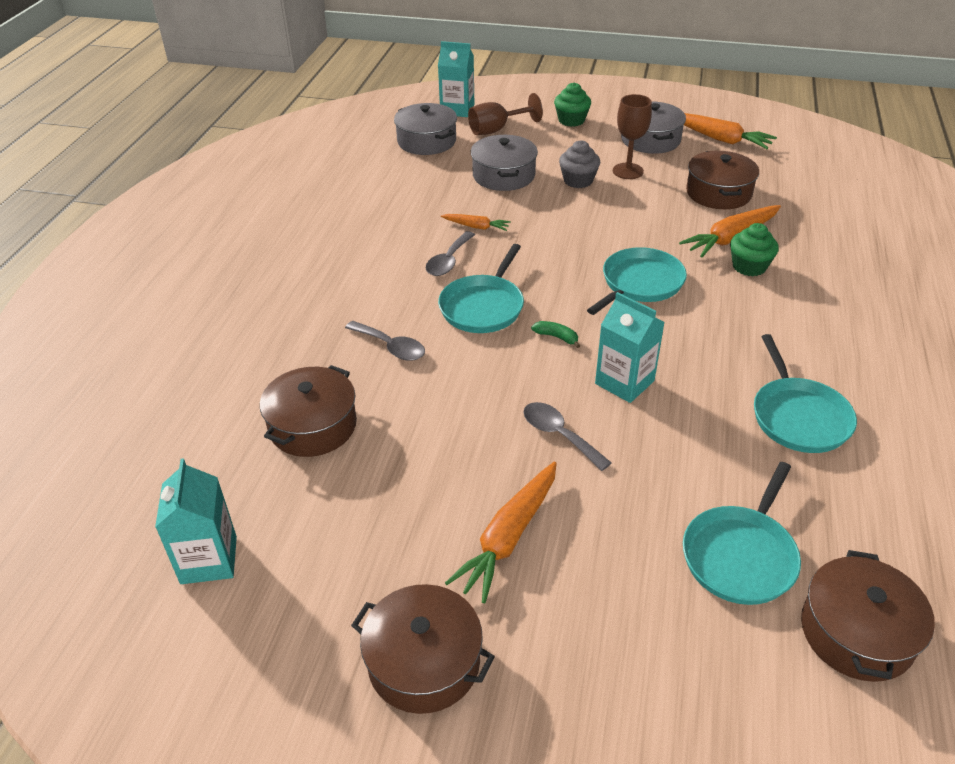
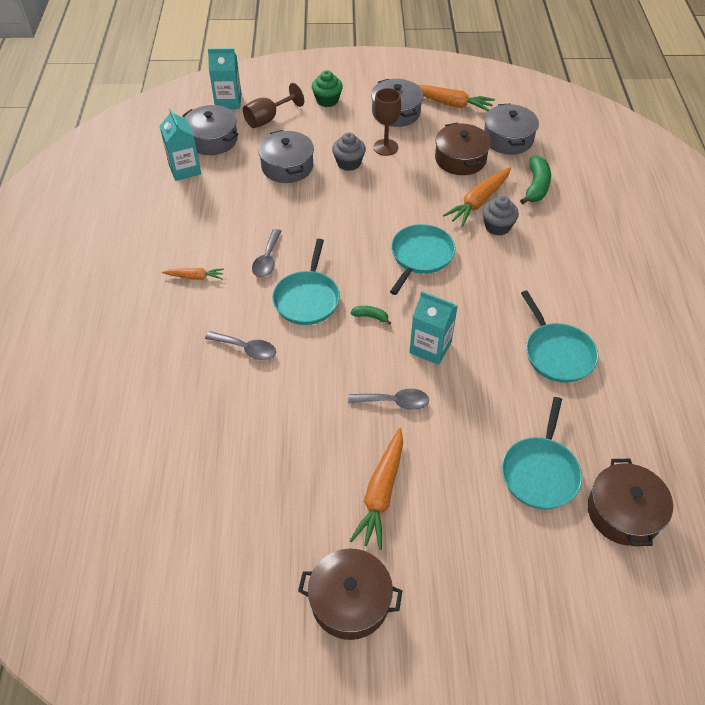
camera: 15 degrees left, 10 degrees up
(209, 560) = (169, 559): turquoise carton -> turquoise carton (185, 169)
(313, 426) = (208, 431): brown pot -> none
(476, 227) = (280, 222): orange carrot -> orange carrot (195, 277)
(559, 435) = (394, 402): grey spoon -> grey spoon turned 150 degrees clockwise
(749, 266) = (497, 226): green cupcake -> grey cupcake
(785, 180) = (508, 139): none -> grey pot
(811, 232) = (536, 186): none -> green banana

